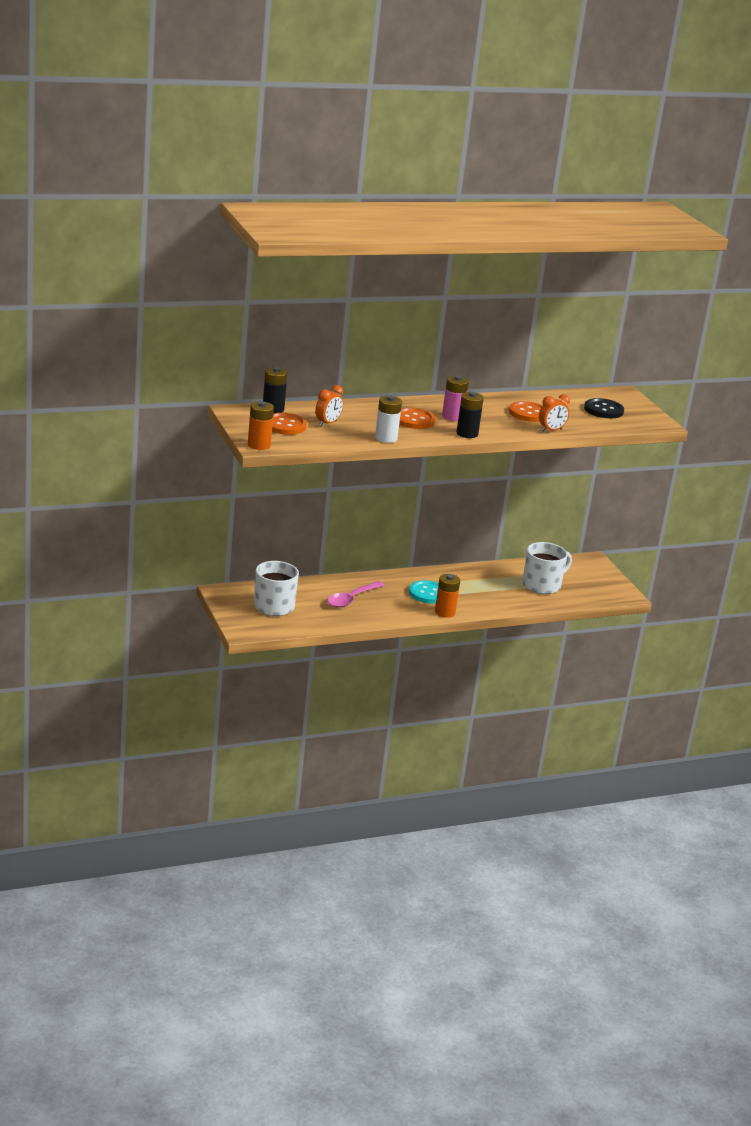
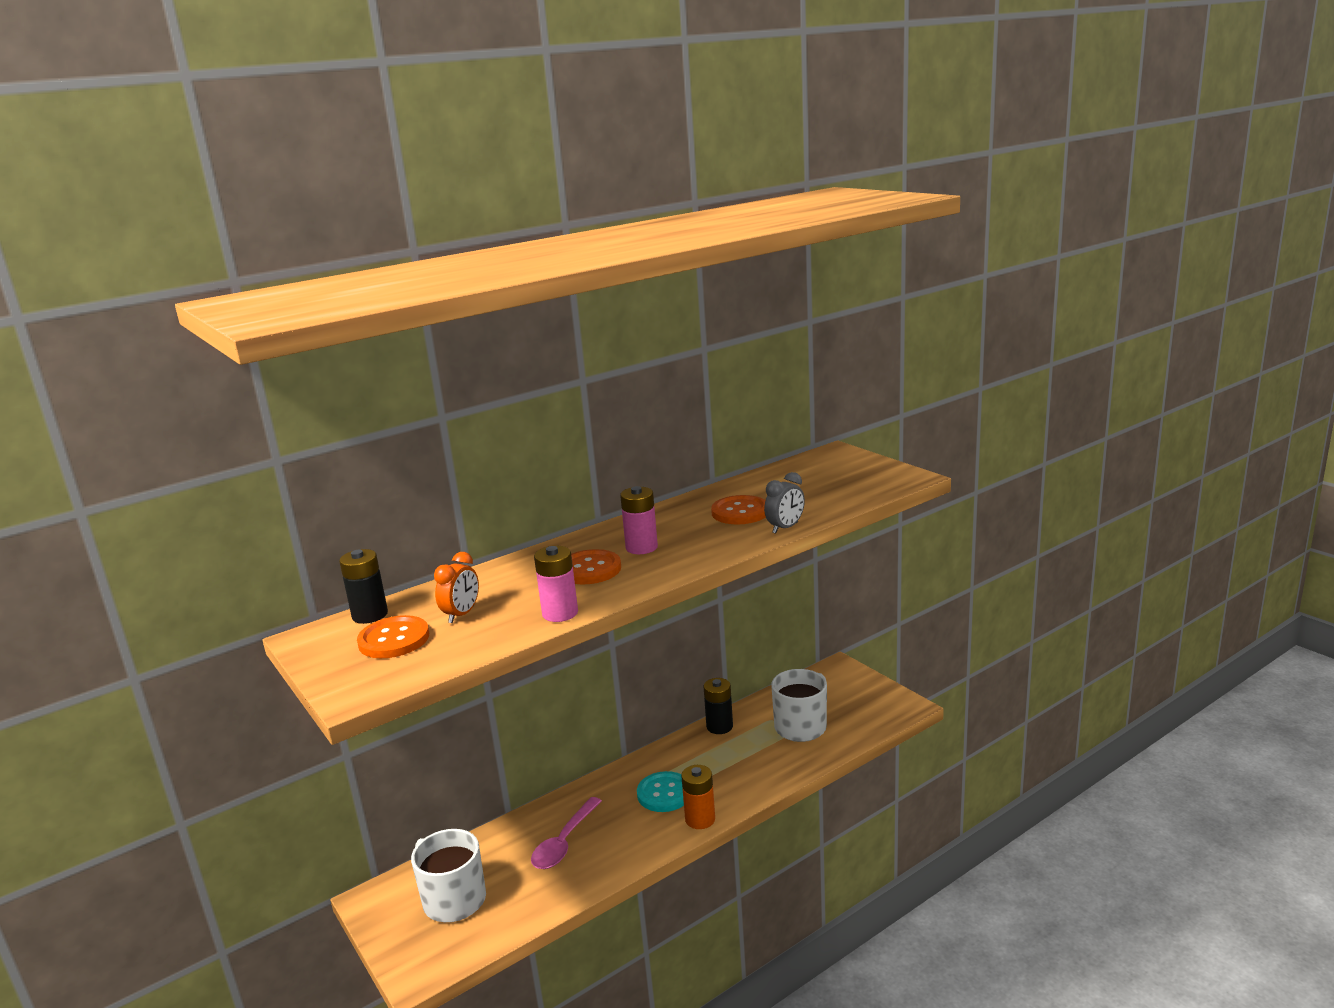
camera: 10 degrees left, 5 degrees down
(259, 445) = (354, 693): orange battery -> none
(386, 438) = (560, 613): white battery -> pink battery
(467, 434) = (675, 568): black battery -> black battery (719, 726)
(551, 430) = (785, 528): orange clock -> grey clock
(603, 410) = (829, 480): black button -> none

